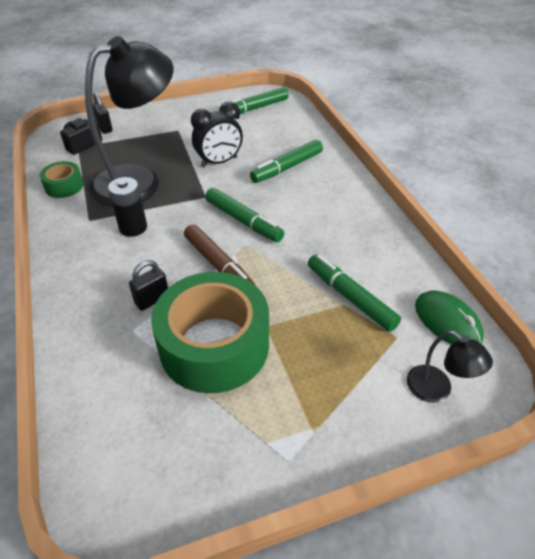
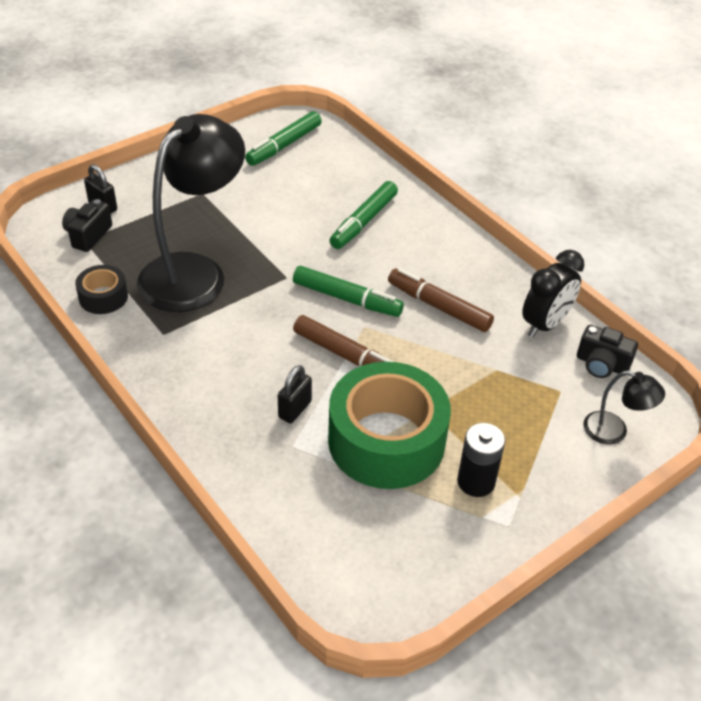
camera: 20 degrees left, 0 degrees up
(64, 186) = (103, 297): green tape -> black tape
(133, 227) = (223, 332): black battery -> black battery (476, 482)
(219, 162) = (279, 229): black clock -> black clock (545, 324)
(317, 242) = (439, 307): none -> brown marker
(351, 298) = (500, 361): green marker -> none
(447, 321) = (601, 364): green mouse -> black camera

